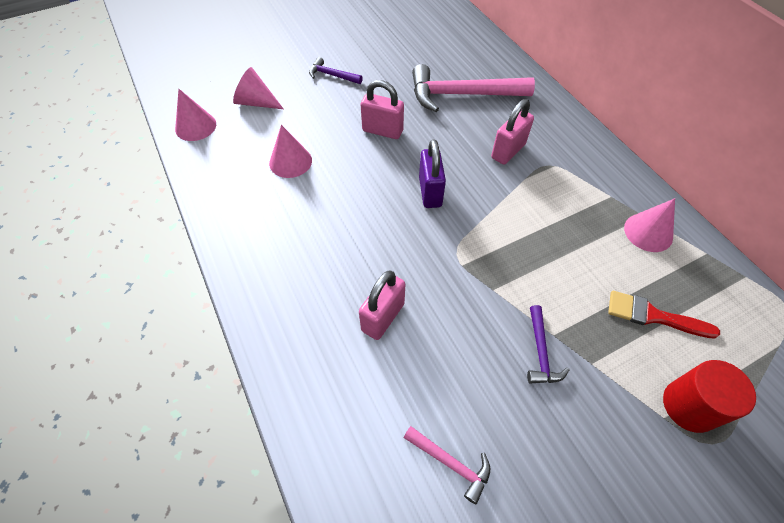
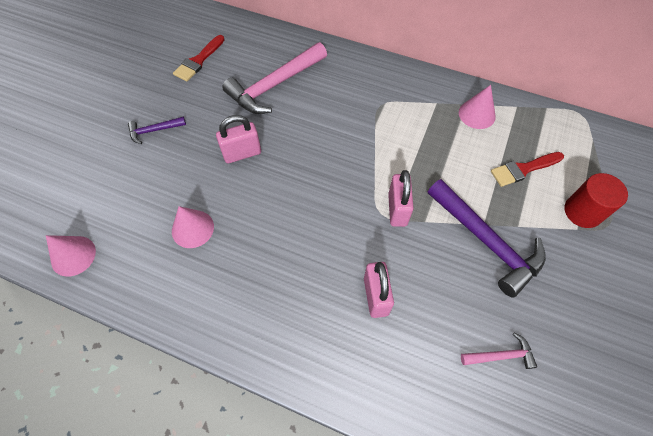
camera: 40 degrees left, 5 degrees up
(256, 102) = (109, 197): pink cone -> none
(416, 43) = (198, 61): none -> red brush
(430, 192) = (322, 179): purple padlock -> none
(508, 151) = (346, 111): pink padlock -> pink padlock (397, 209)
(540, 352) = (486, 241): purple hammer -> purple hammer, size x2.09

